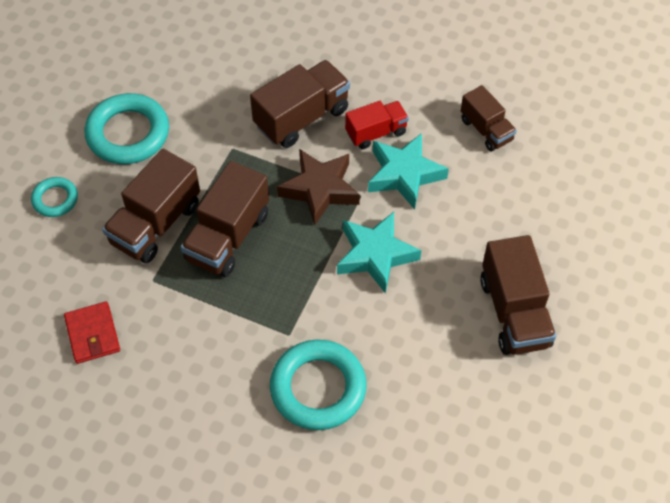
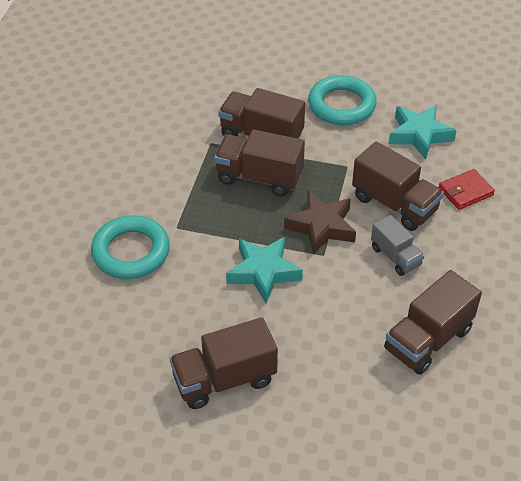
camera: 80 degrees right, 10 degrees down
(55, 199) = (269, 80): turquoise ring -> none
(93, 334) = (159, 121): red wallet -> red wallet (465, 191)
(376, 132) = (395, 256): red truck -> grey truck
(404, 175) = (354, 282): turquoise star -> turquoise star (419, 135)
(486, 130) = (428, 340): brown truck -> brown truck, size x1.62

